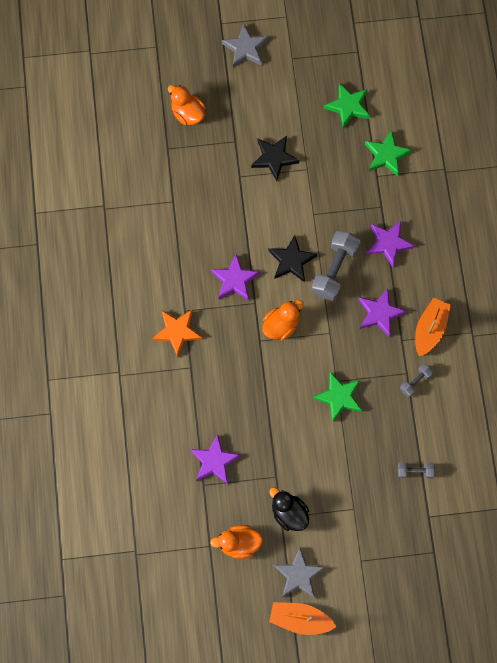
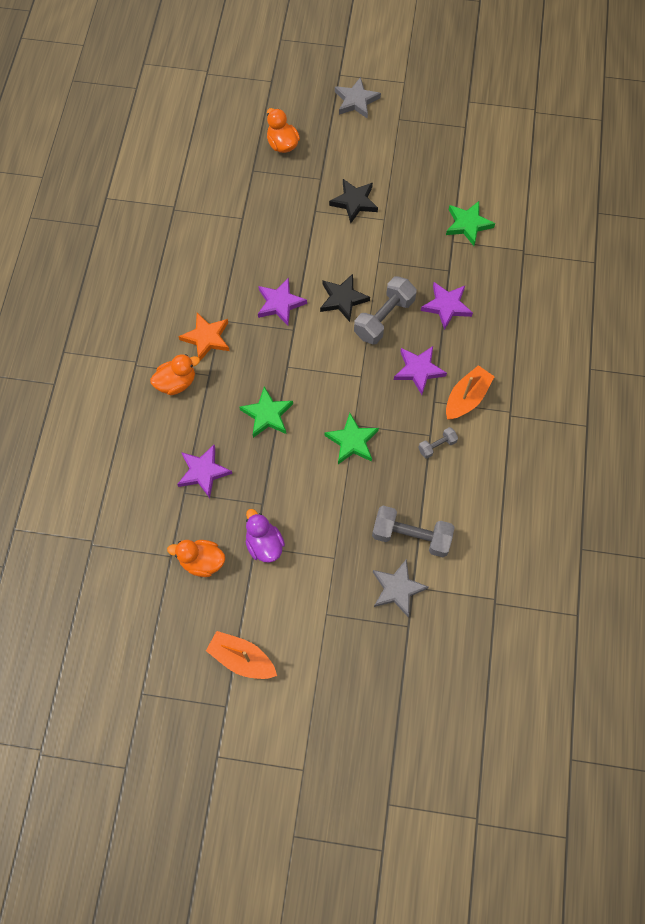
camera: 15 degrees right, 5 degrees down
(281, 325) = (313, 357): orange duck -> orange duck (176, 382)
(289, 513) = (264, 544): black duck -> purple duck
(299, 575) = (255, 611): grey star -> grey star (397, 589)
(348, 106) = (442, 173): green star -> green star (267, 415)
(415, 471) = (411, 536): grey dumbbell -> grey dumbbell, size x1.94

